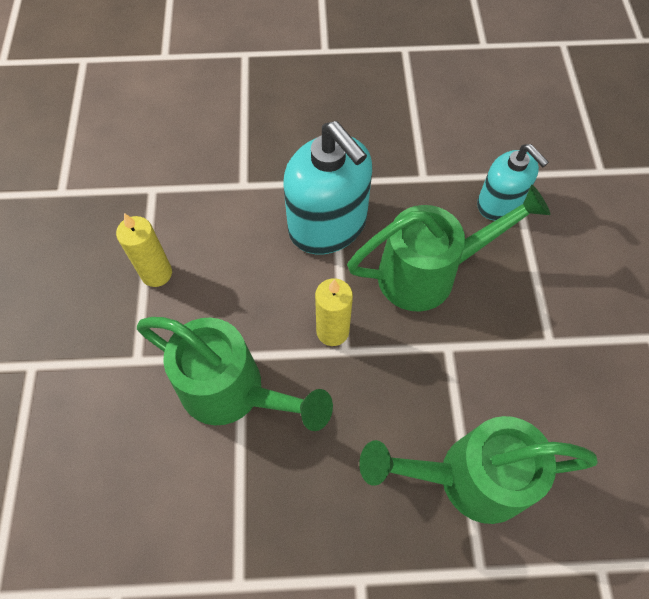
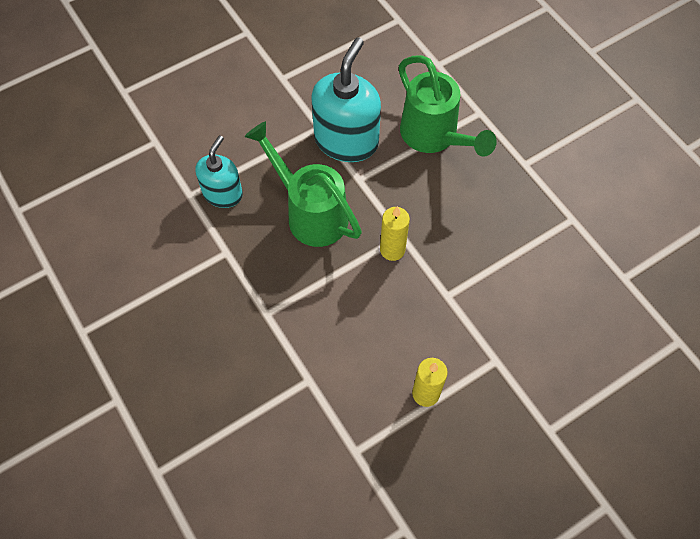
camera: 120 degrees left, 0 degrees up
(233, 392) = (473, 286): green watering can -> none
(328, 225) = (309, 296): turquoise soap dispenser -> turquoise soap dispenser (346, 140)

